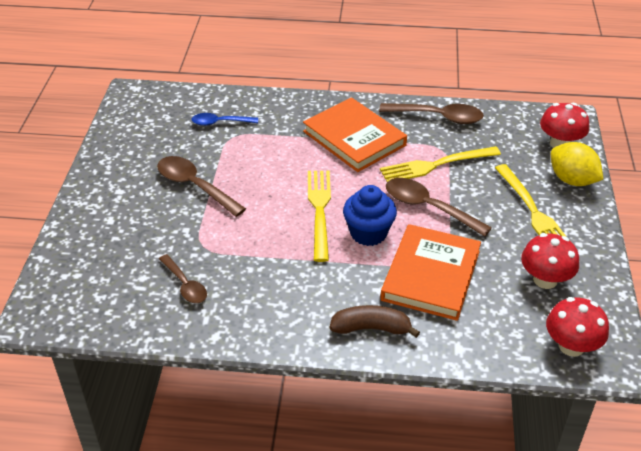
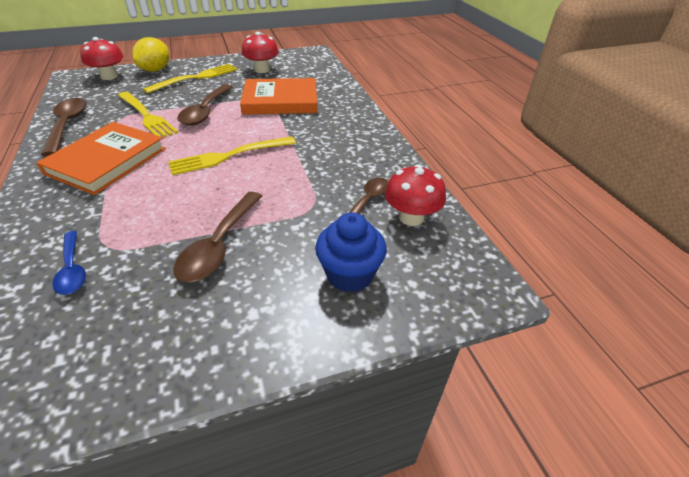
camera: 115 degrees left, 0 degrees up
(368, 233) = (248, 129): blue cupcake -> blue cupcake (349, 274)
(371, 328) = (344, 112): brown banana -> none
(571, 346) = (310, 60): red mushroom -> red mushroom (411, 217)

